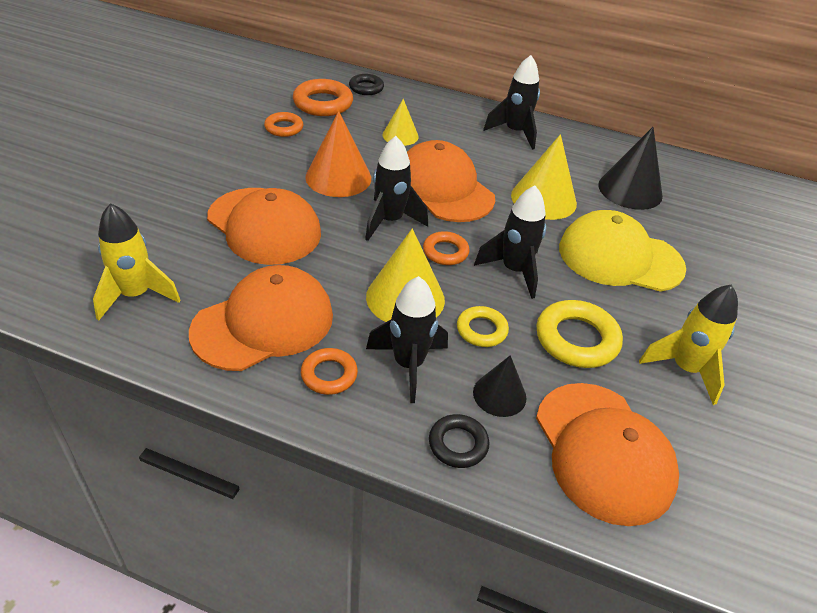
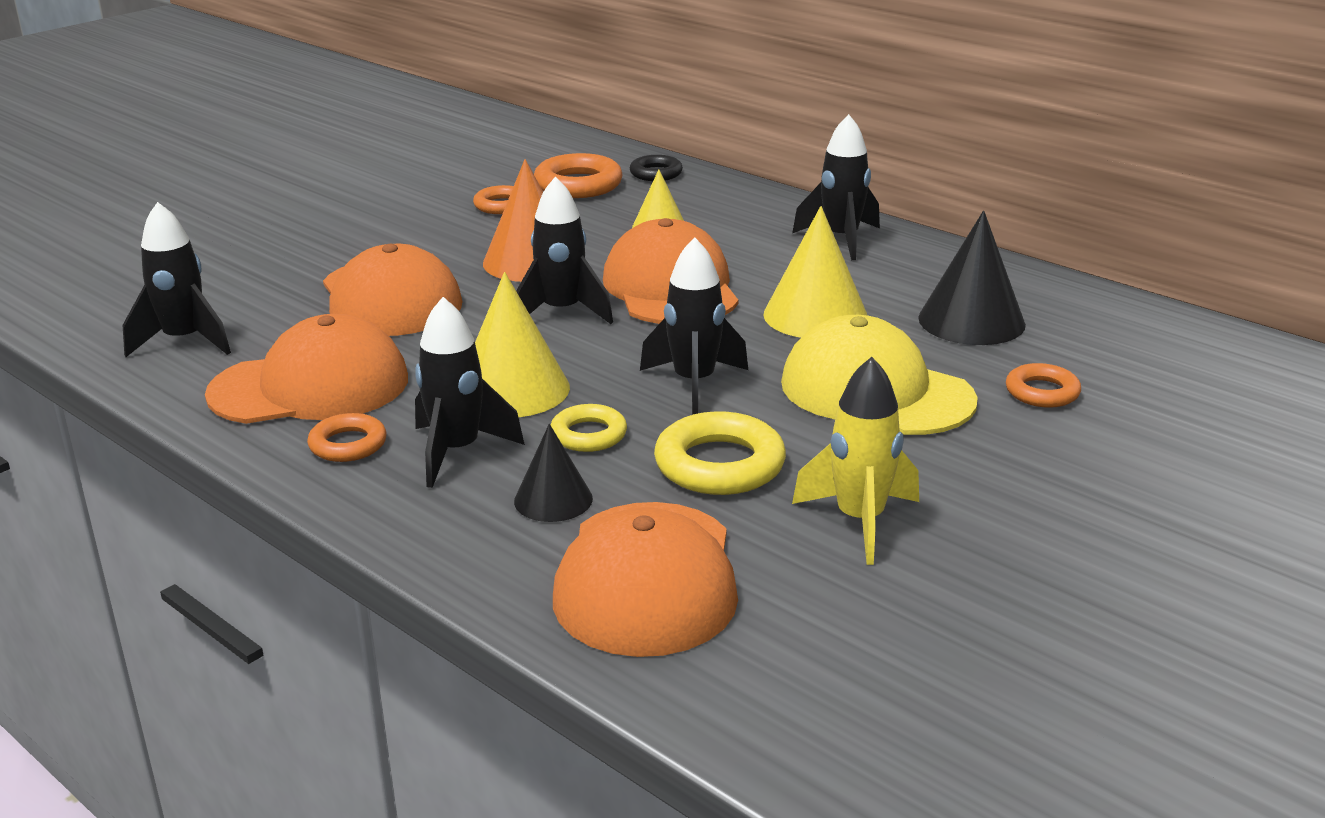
camera: 25 degrees right, 15 degrees down
(136, 295) = (184, 341): yellow rocket -> black rocket
(445, 252) = (611, 352): orange ring -> orange ring (1042, 392)
(458, 444) = (453, 534): black ring -> none

